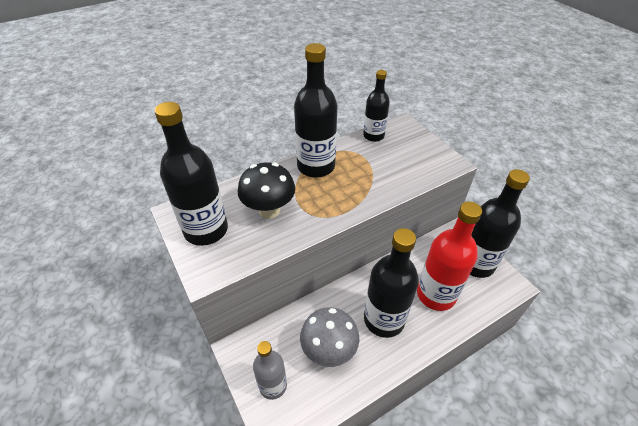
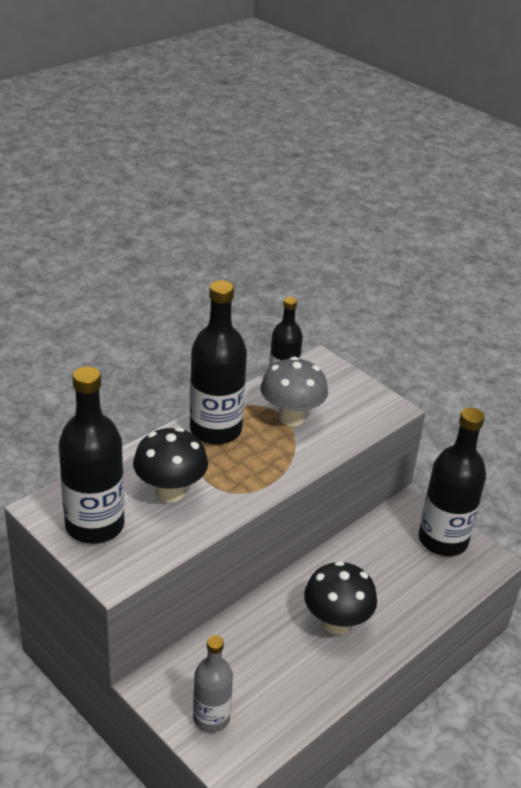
camera: 15 degrees left, 10 degrees down
(329, 350) = (273, 668): grey mushroom -> grey mushroom (291, 417)
(384, 319) = (336, 623): black bottle -> black mushroom
(436, 294) = (398, 584): red bottle -> none

